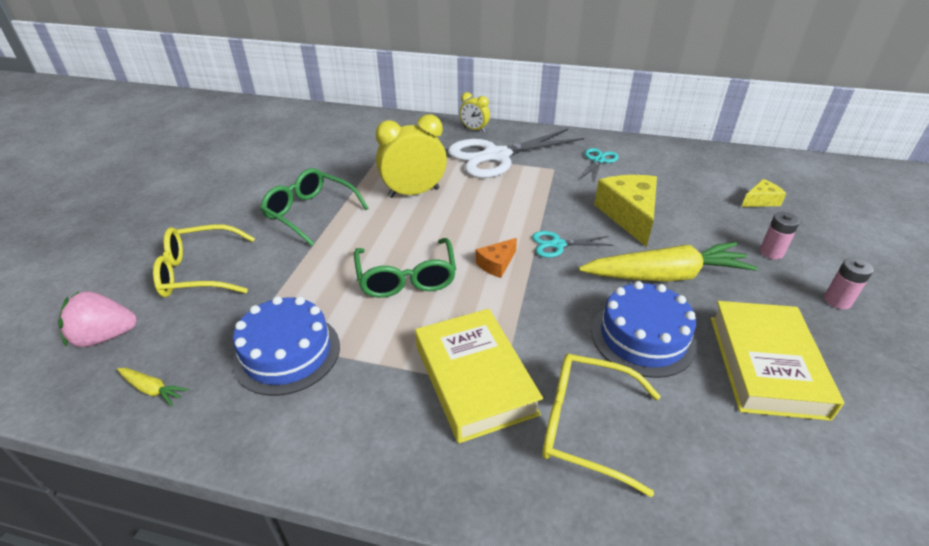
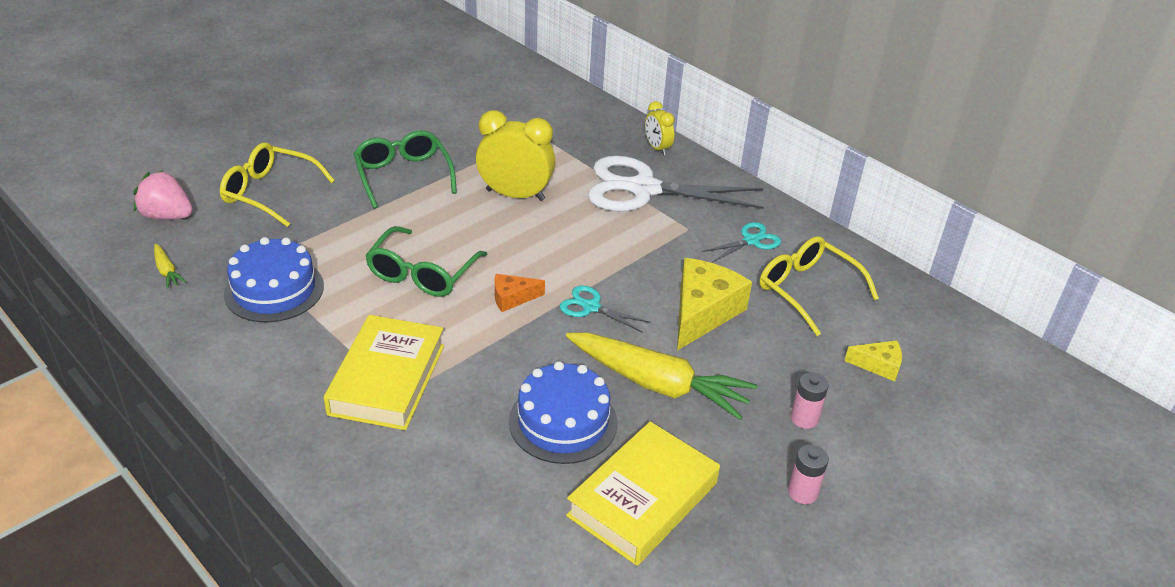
camera: 30 degrees right, 0 degrees up
(585, 426) = (430, 455): yellow glasses -> yellow glasses (806, 290)

